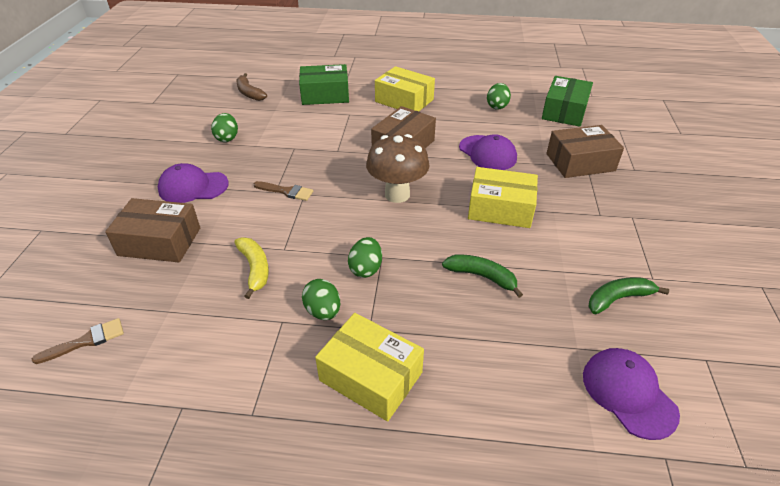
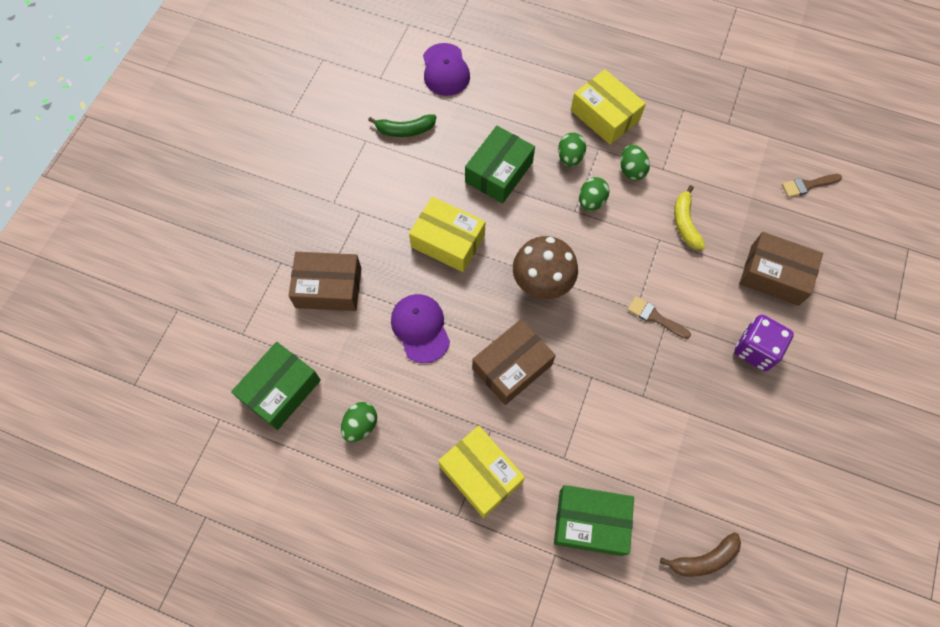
camera: 165 degrees left, 25 degrees up
(193, 187) = (755, 349): purple cap -> purple dice
(227, 138) = (727, 439): green egg -> green egg (570, 157)
(249, 93) = (704, 559): brown banana -> brown banana turned 90 degrees clockwise
(481, 276) = (499, 172): green banana -> green box

